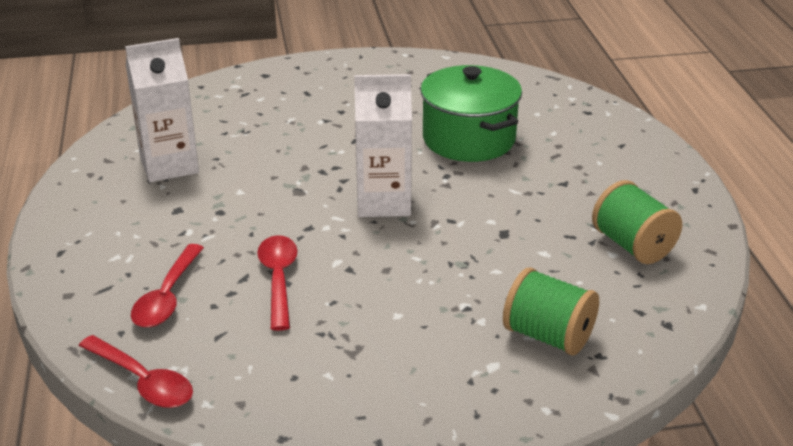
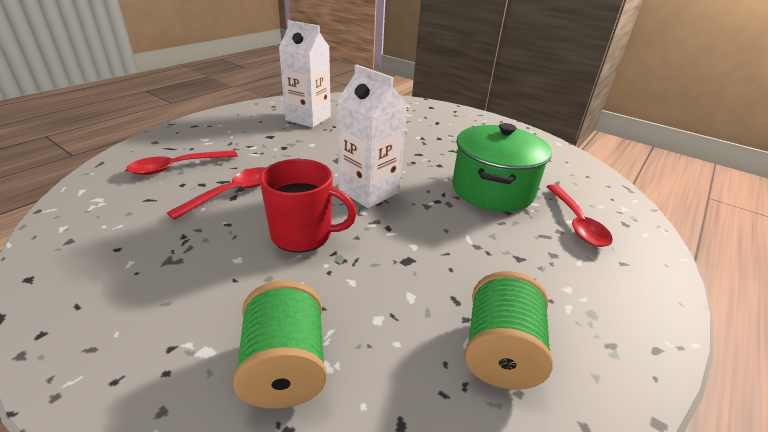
camera: 45 degrees right, 0 degrees up
(143, 381) = (76, 195): red spoon -> red spoon (577, 223)
(405, 267) = (303, 235): none -> red mug

